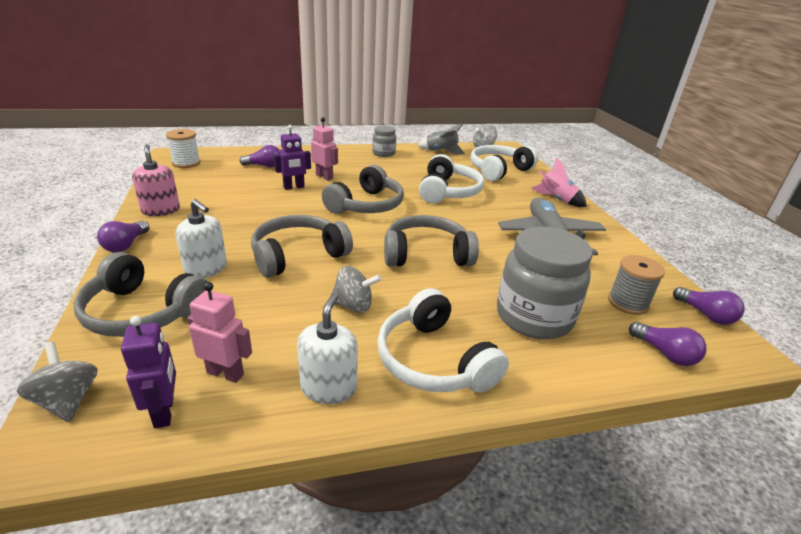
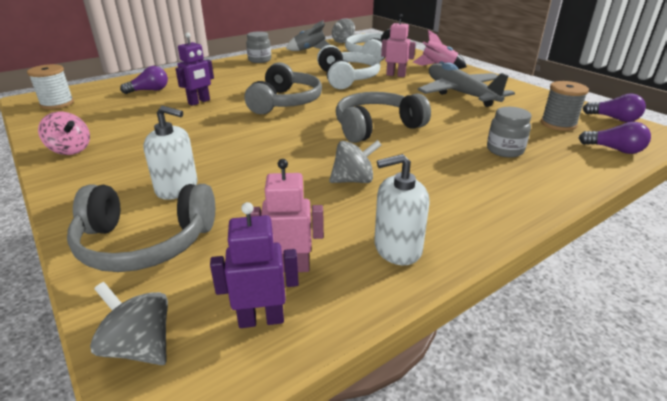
camera: 20 degrees left, 0 degrees up
(126, 245) = (60, 189): purple light bulb -> none
(161, 210) = (70, 150): pink soap dispenser -> pink spinning top
(164, 412) = (261, 319): purple robot -> purple robot turned 60 degrees counterclockwise
(298, 255) = (261, 154): grey headphones -> none
(324, 176) = (221, 88): pink robot -> pink robot (395, 75)
(328, 387) = (397, 248): white soap dispenser -> white soap dispenser turned 90 degrees counterclockwise
(433, 360) = (462, 201): white headphones -> none
(534, 317) = (505, 150): grey jar -> grey jar, size x0.52

